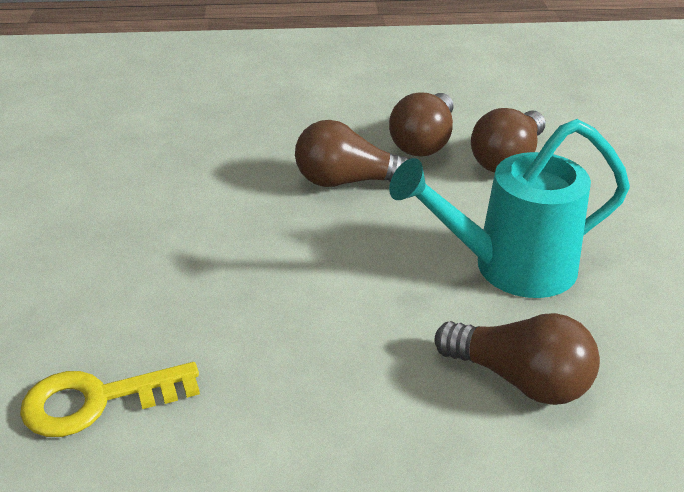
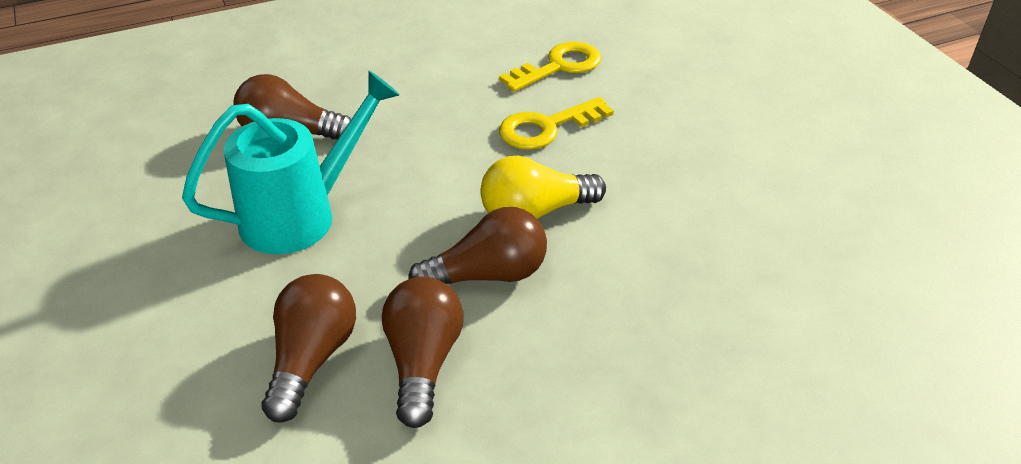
camera: 160 degrees right, 5 degrees up
(194, 305) = (546, 128): none -> yellow key
(274, 219) = (535, 212): none -> yellow light bulb

